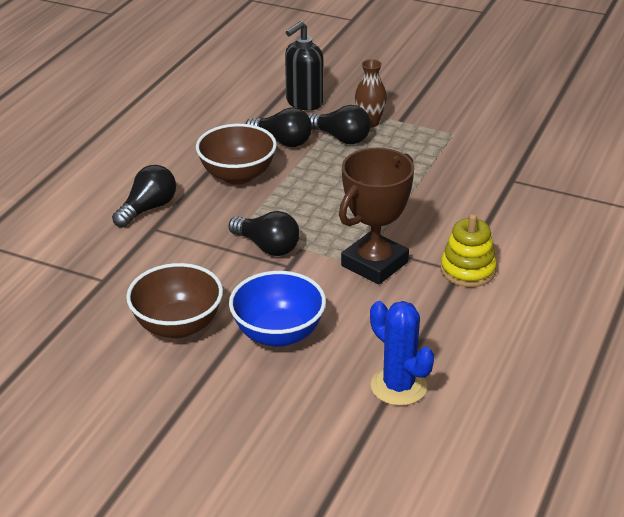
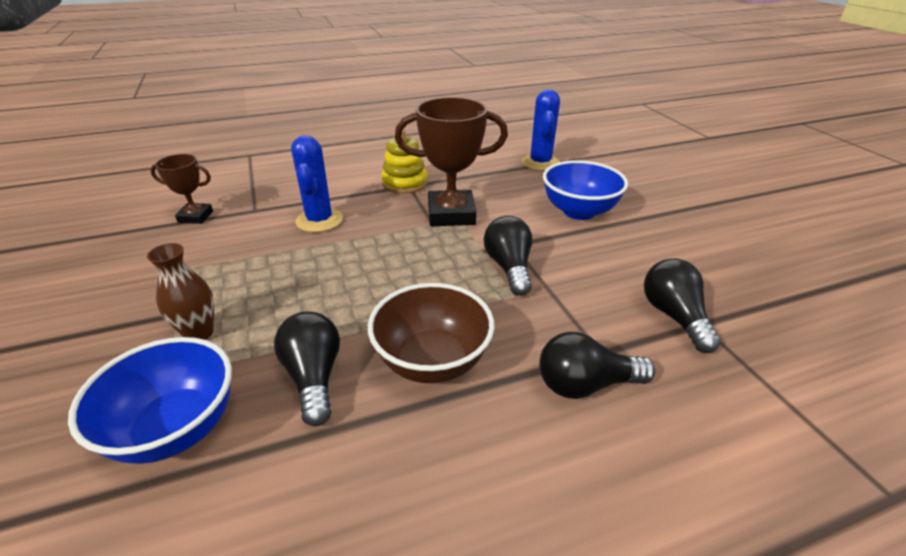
camera: 135 degrees left, 0 degrees up
(178, 326) = (652, 251): brown bowl -> none
(304, 103) = (176, 429): black soap dispenser -> blue bowl
(341, 138) = (260, 334): black light bulb -> black light bulb (674, 316)
(452, 200) = (319, 220): none -> blue cactus
(532, 154) = (195, 217): none -> brown trophy

